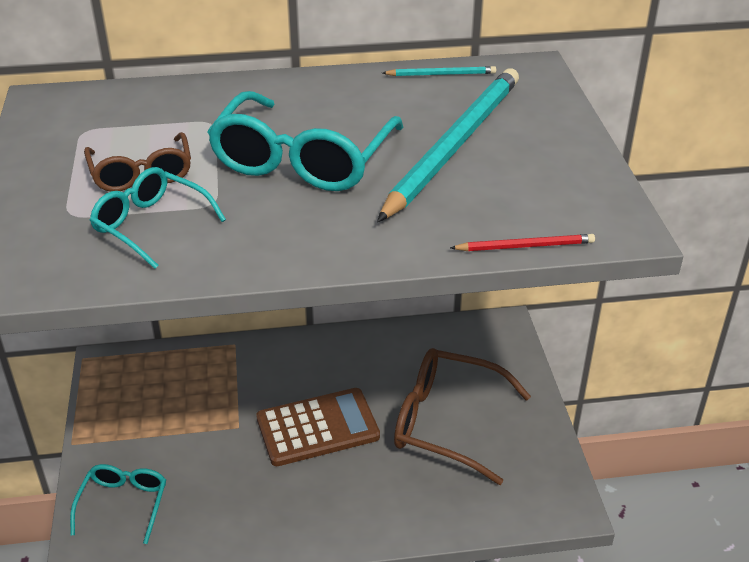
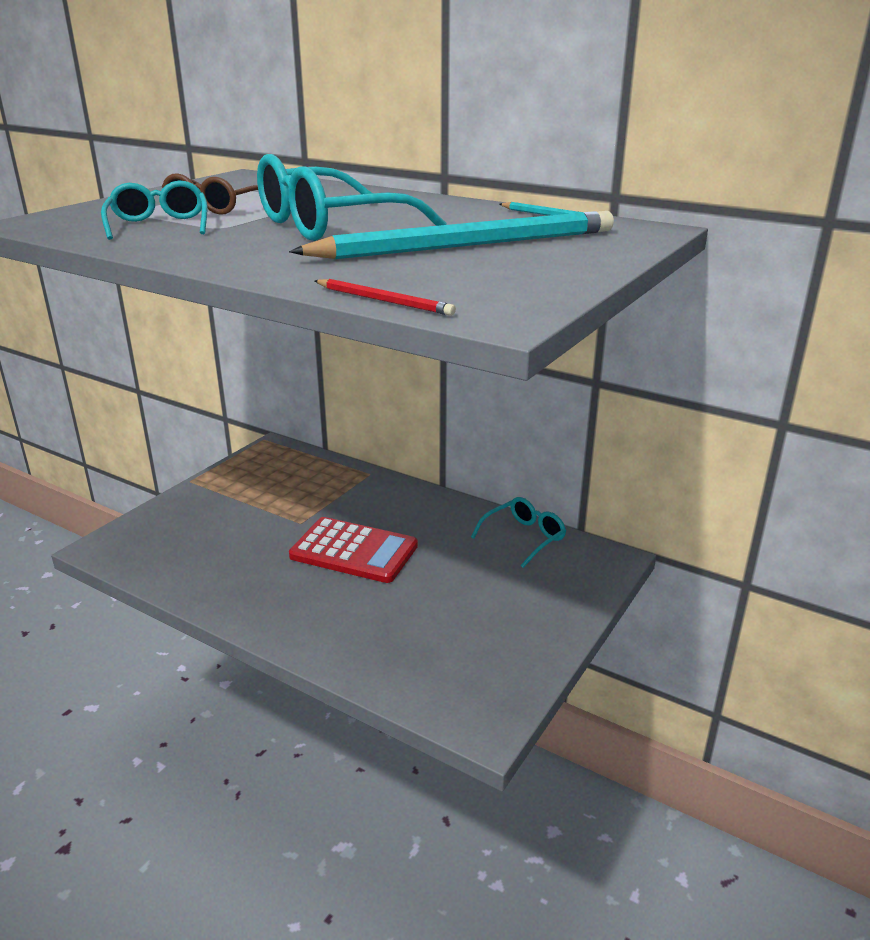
camera: 40 degrees right, 10 degrees down
(123, 504) = (168, 528): turquoise glasses -> turquoise glasses (524, 537)
(317, 428) = (354, 551): brown calculator -> red calculator
(446, 422) = (460, 600): brown glasses -> none

